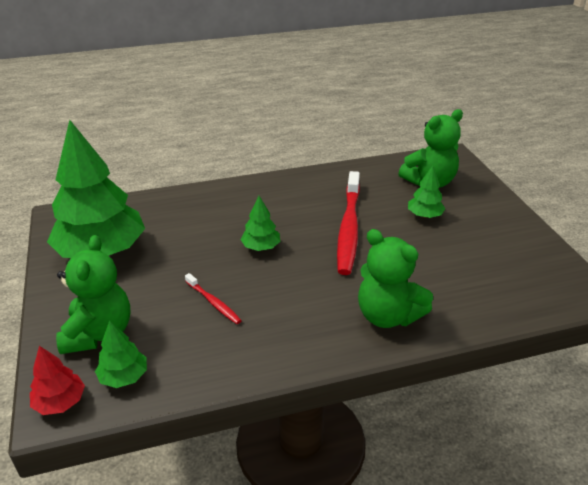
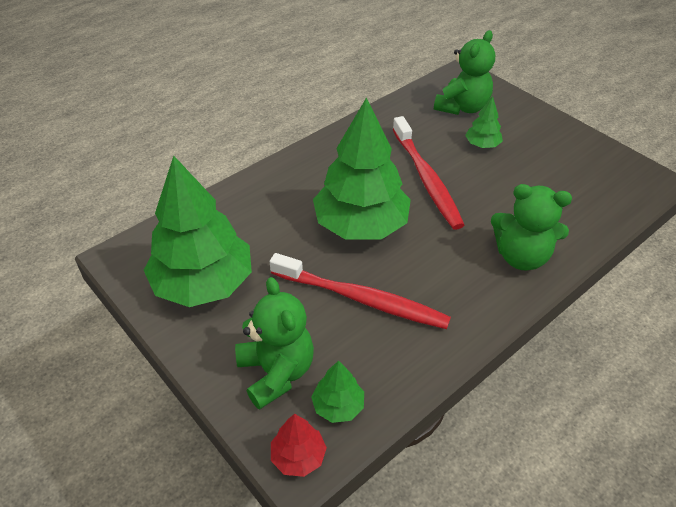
camera: 25 degrees left, 10 degrees up
(213, 303) = (362, 299): red toothbrush -> red toothbrush, size x2.12
(261, 247) = (361, 225): green tree -> green tree, size x2.29

